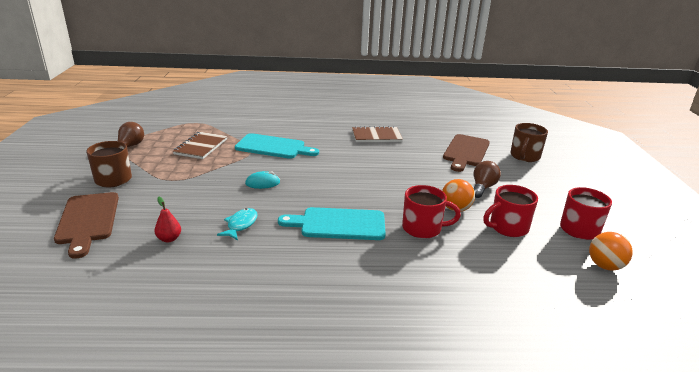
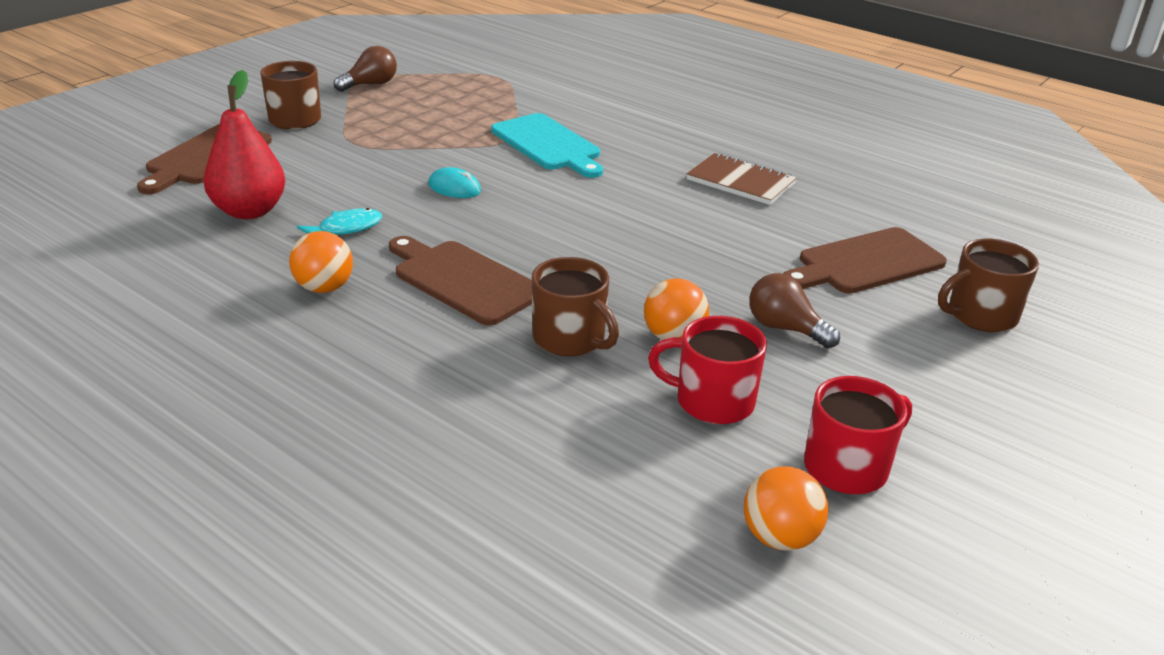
camera: 40 degrees right, 5 degrees up
(169, 239) = (249, 211): red pear -> red pear, size x2.09
(201, 147) = (453, 112): brown notebook -> none
(280, 259) = (324, 288): none -> orange ball
(339, 224) = (463, 280): turquoise cutting board -> brown cutting board
(423, 228) = (570, 339): red mug -> brown mug
(482, 188) = (785, 328): brown light bulb -> brown light bulb turned 120 degrees counterclockwise

